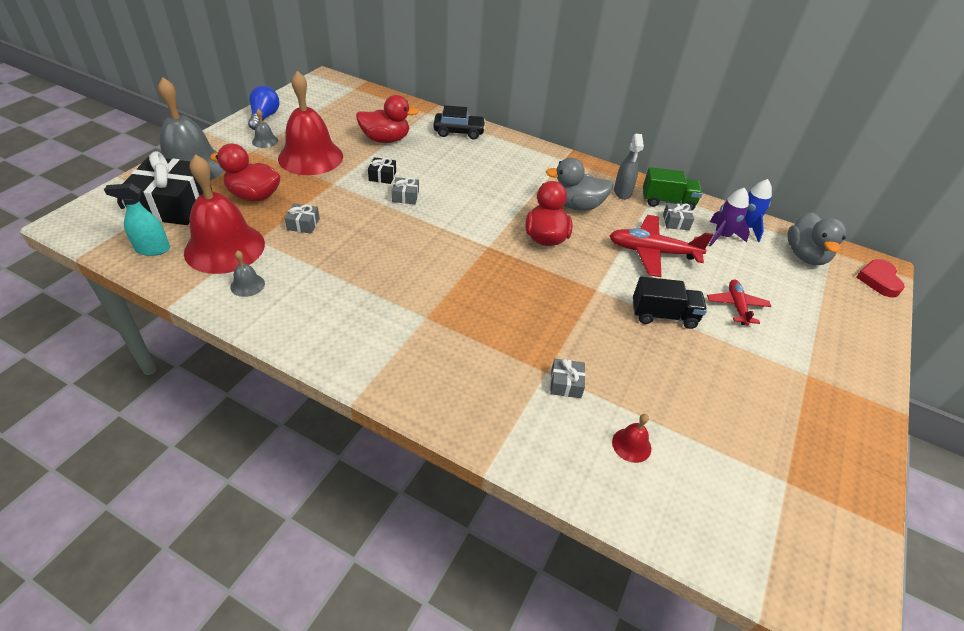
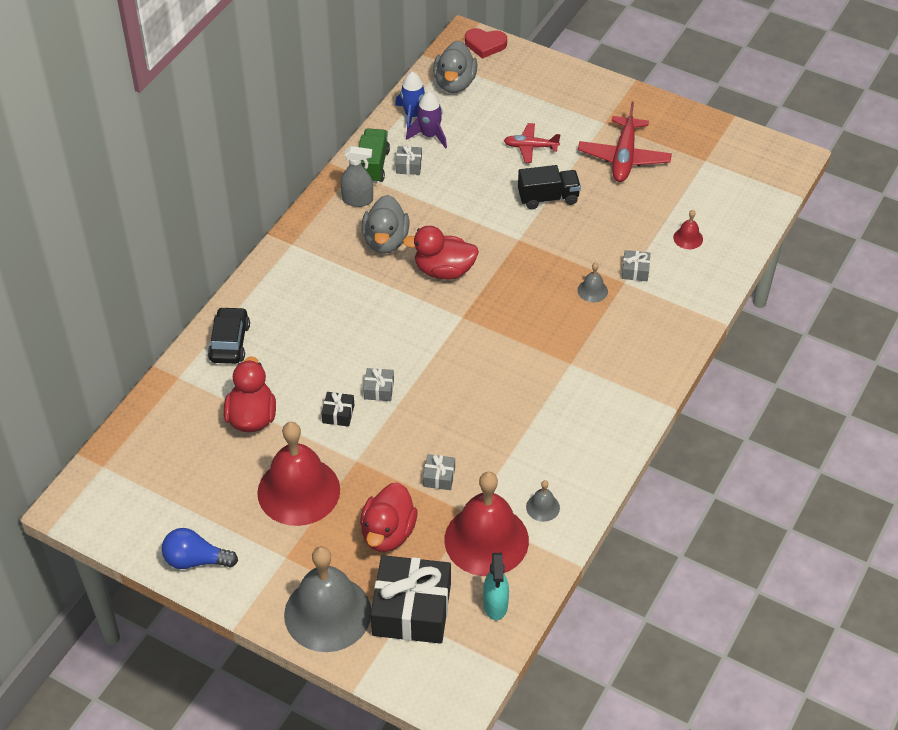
camera: 85 degrees left, 5 degrees up
(265, 141) = (260, 547): grey bell -> grey bell (592, 290)
(652, 252) = (460, 191): red plane -> red plane (624, 157)
(663, 315) = (548, 198): black truck -> black truck turned 75 degrees clockwise
(805, 256) = (454, 83): grey duck -> grey duck turned 90 degrees clockwise

